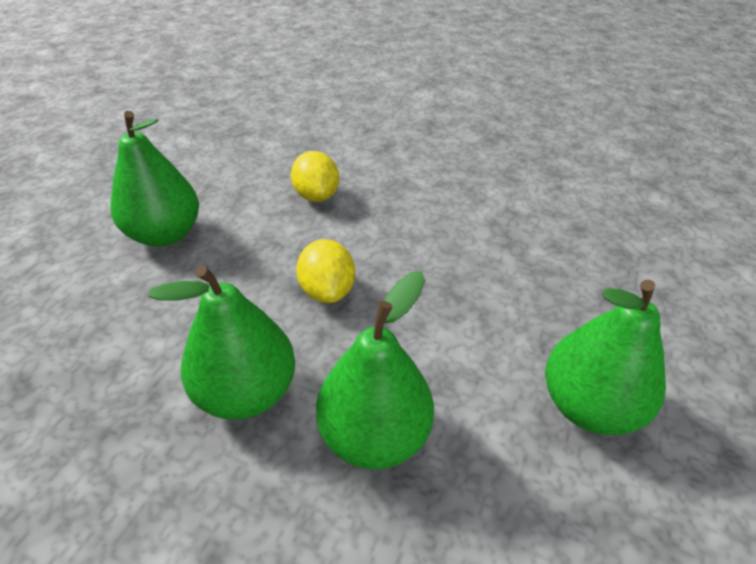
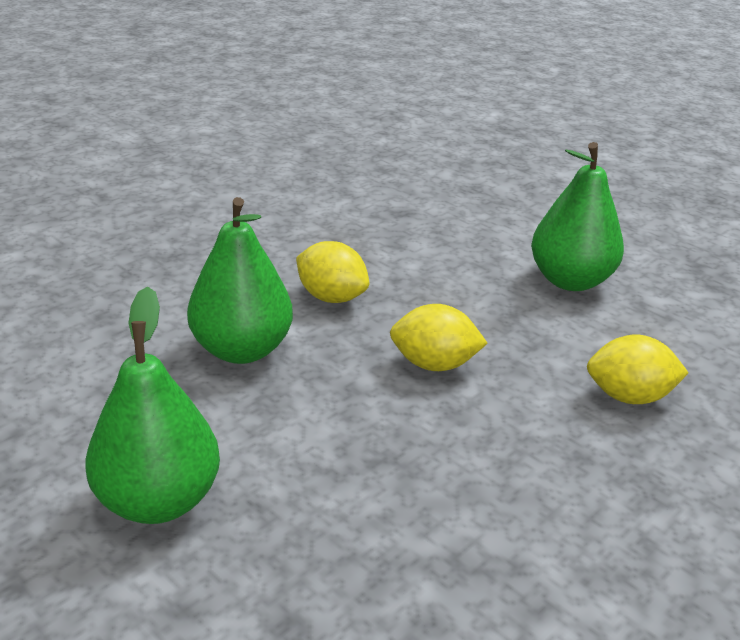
camera: 110 degrees right, 10 degrees down
(246, 392) = (331, 297): green pear -> yellow lemon

